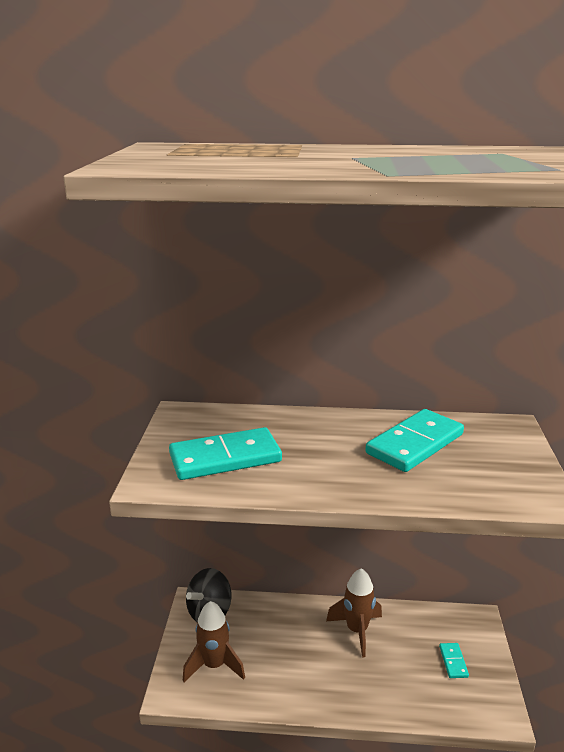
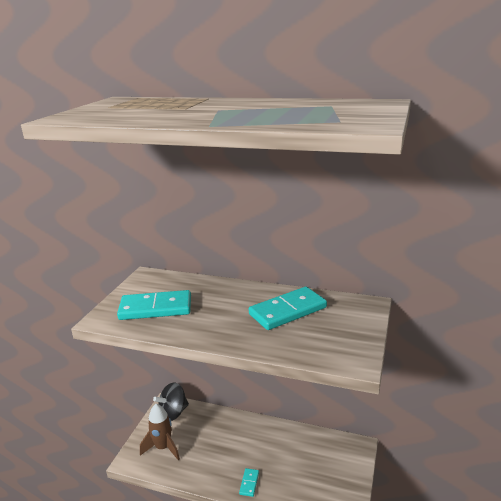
camera: 15 degrees right, 0 degrees up
(357, 630) = (267, 440): brown rocket -> none
(453, 662) = (327, 473): turquoise domino -> turquoise domino (249, 483)

